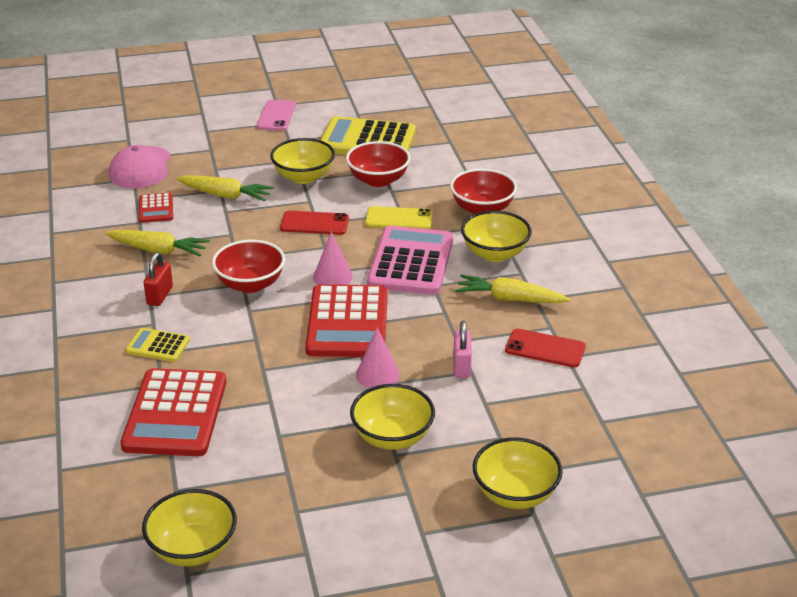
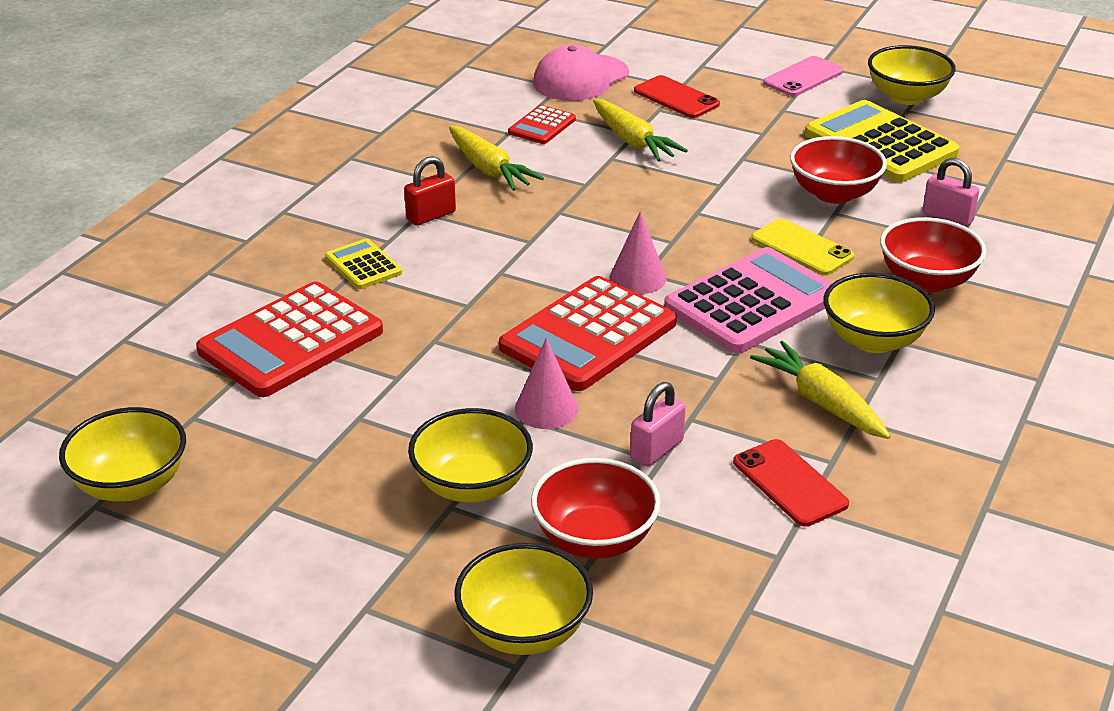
camera: 40 degrees right, 0 degrees up
(250, 284) = (537, 246): red bowl -> red bowl (594, 539)
(303, 177) = (747, 155): yellow bowl -> yellow bowl (906, 97)
(314, 223) = (693, 211): red phone -> red phone (676, 98)
(451, 169) = (947, 217): none -> pink padlock

